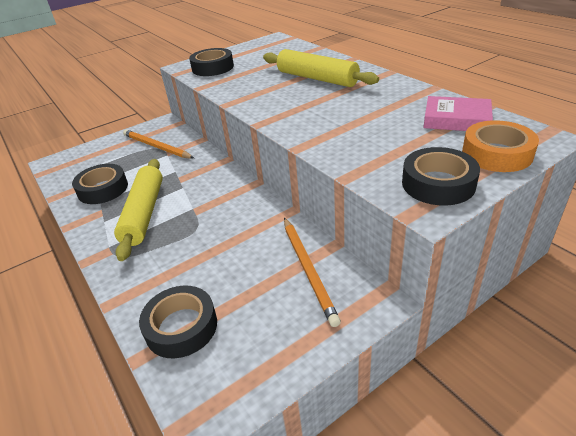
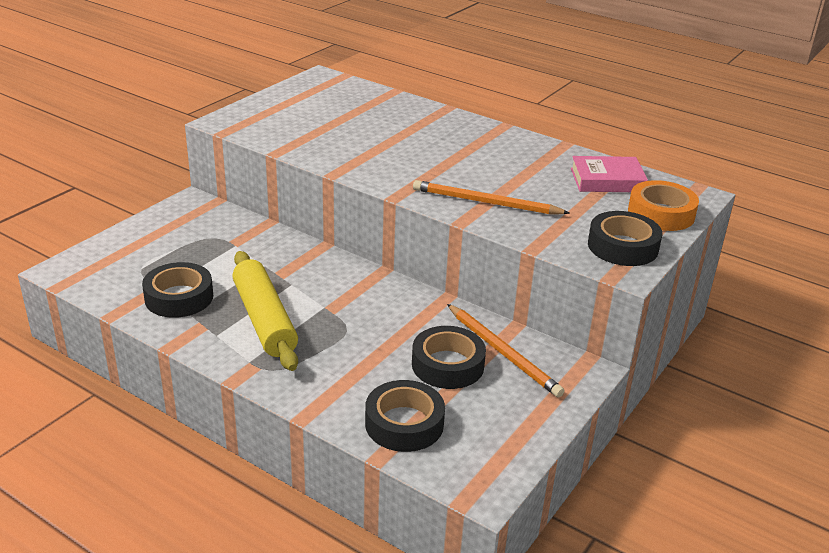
camera: 25 degrees left, 5 degrees down
(156, 147) = (210, 236): orange pencil -> orange pencil (485, 202)
(212, 68) = (269, 123): black tape -> black tape (447, 365)
(317, 78) = (423, 135): yellow rolling pin -> none

